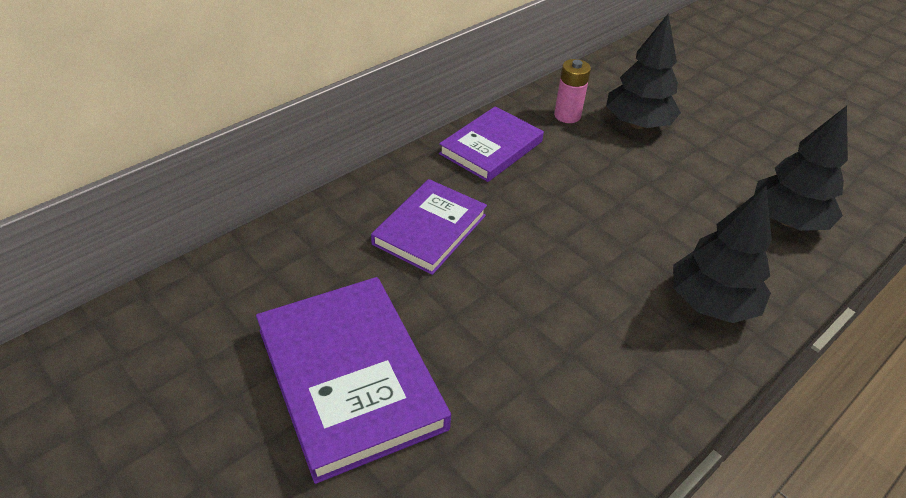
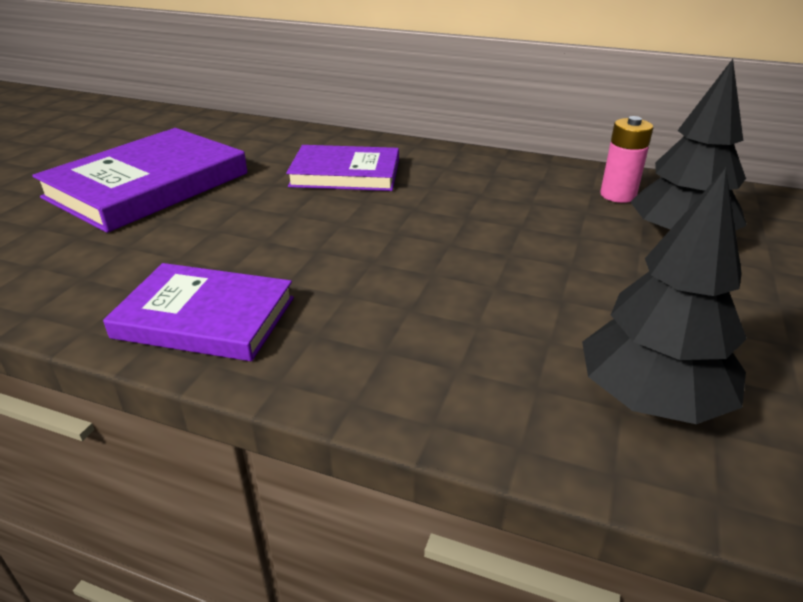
camera: 65 degrees right, 10 degrees down
(491, 147) = (498, 172): purple book -> purple book (205, 317)
(711, 303) = (384, 349): black tree -> none

